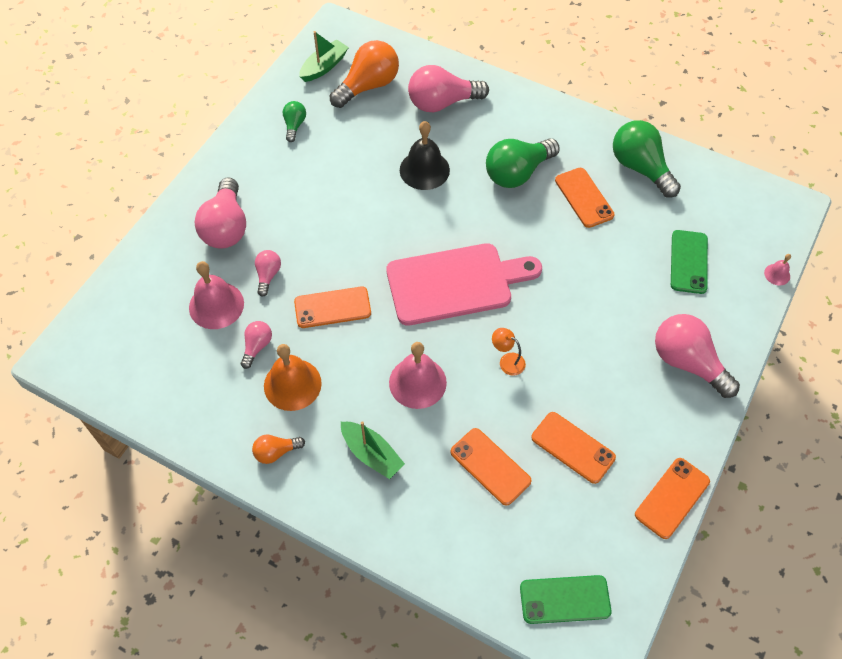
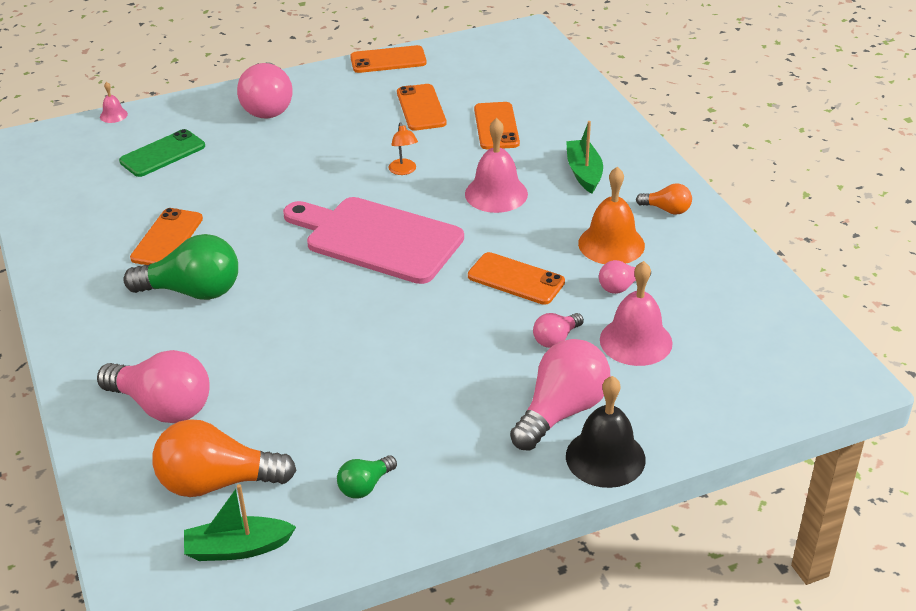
camera: 140 degrees left, 20 degrees down
(424, 170) = (279, 347): black bell -> black bell (605, 457)
(565, 599) = (523, 56): green phone -> none
(640, 168) = (79, 232): green light bulb -> none

